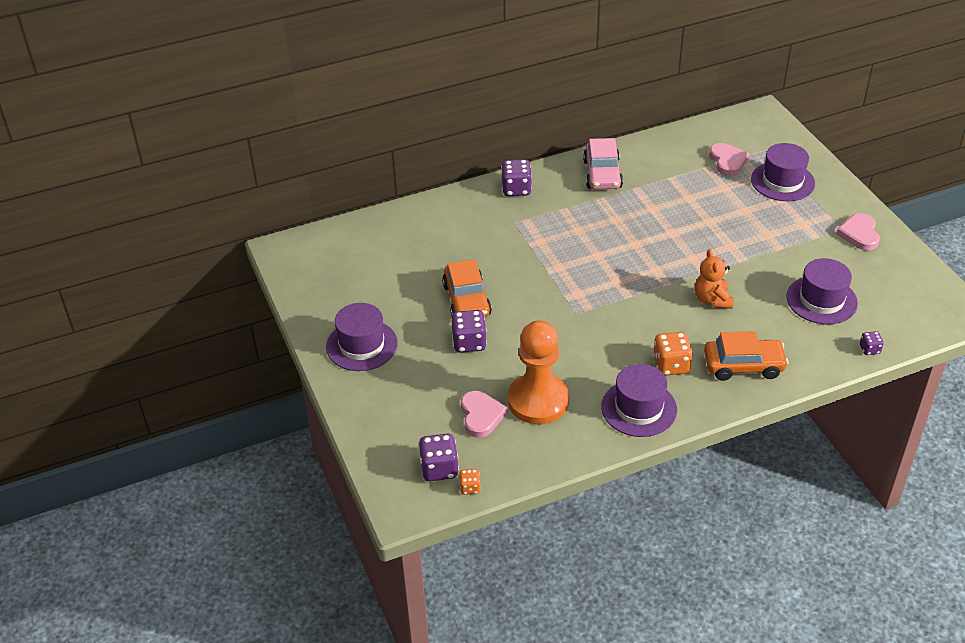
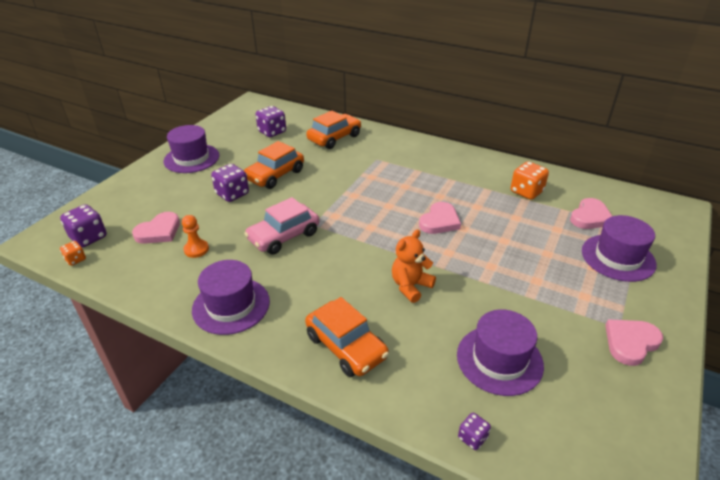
camera: 50 degrees right, 5 degrees down
(442, 228) = (334, 138): none -> orange car
(516, 189) = (410, 145): purple dice -> purple dice (272, 132)
(538, 401) = (196, 249): orange pawn -> orange pawn, size x0.43
(602, 174) = (478, 169): pink car -> pink car (284, 236)
(650, 239) = (439, 221): none -> pink heart
(671, 365) = (301, 300): orange dice -> orange dice (526, 192)

